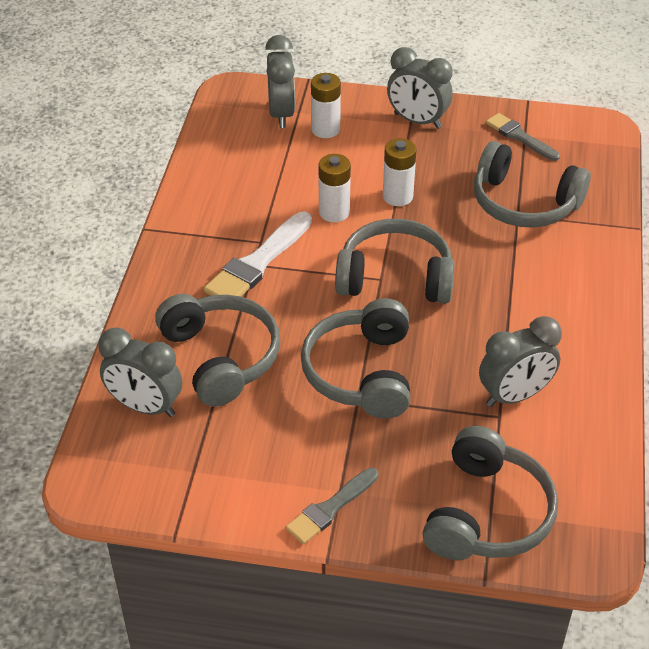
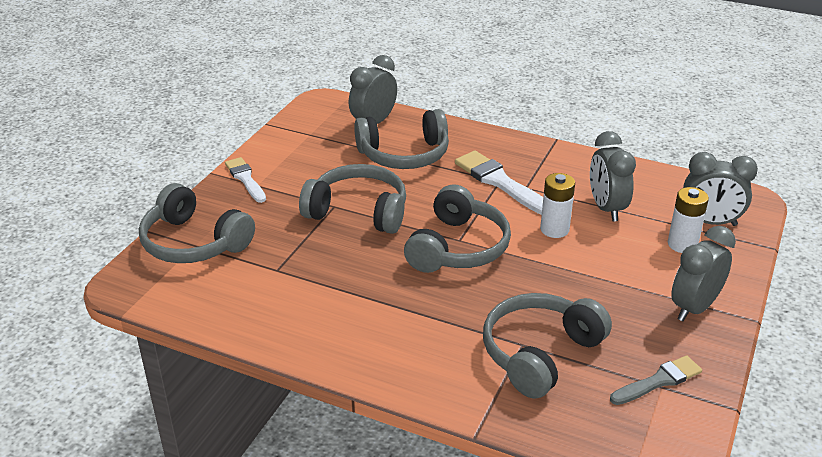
camera: 105 degrees right, 10 degrees down
(330, 508) = (245, 179): grey brush -> white brush
(397, 196) = (569, 270): white battery -> none
(514, 396) = (292, 283): grey clock -> grey clock (606, 208)

